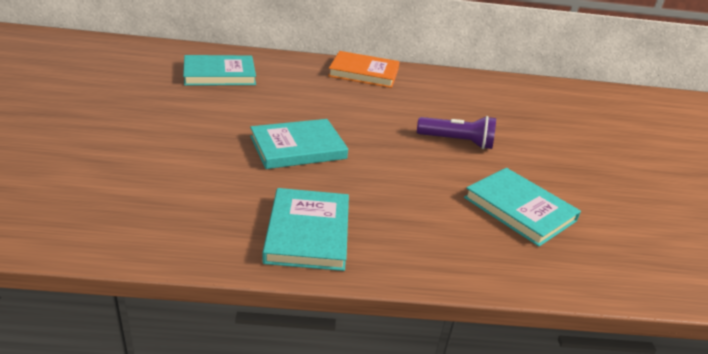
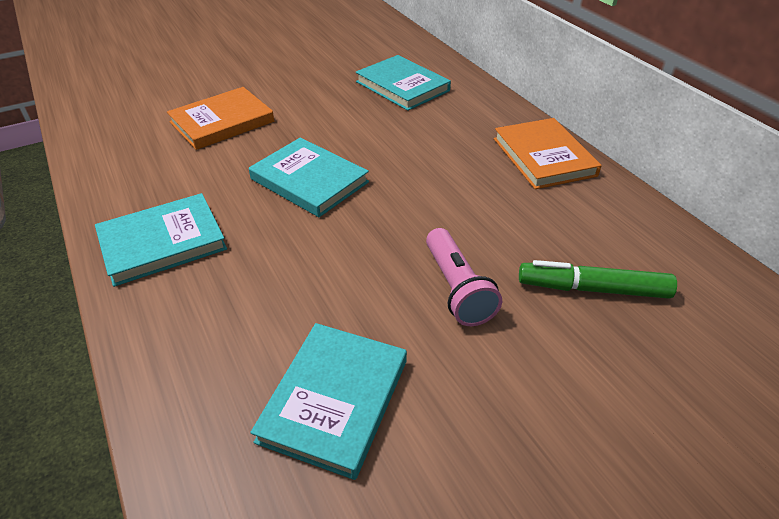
camera: 65 degrees right, 10 degrees up
(154, 155) = (222, 122): none -> orange book
(457, 142) = (457, 289): purple flashlight -> pink flashlight
(484, 110) = (593, 289): none -> green marker

